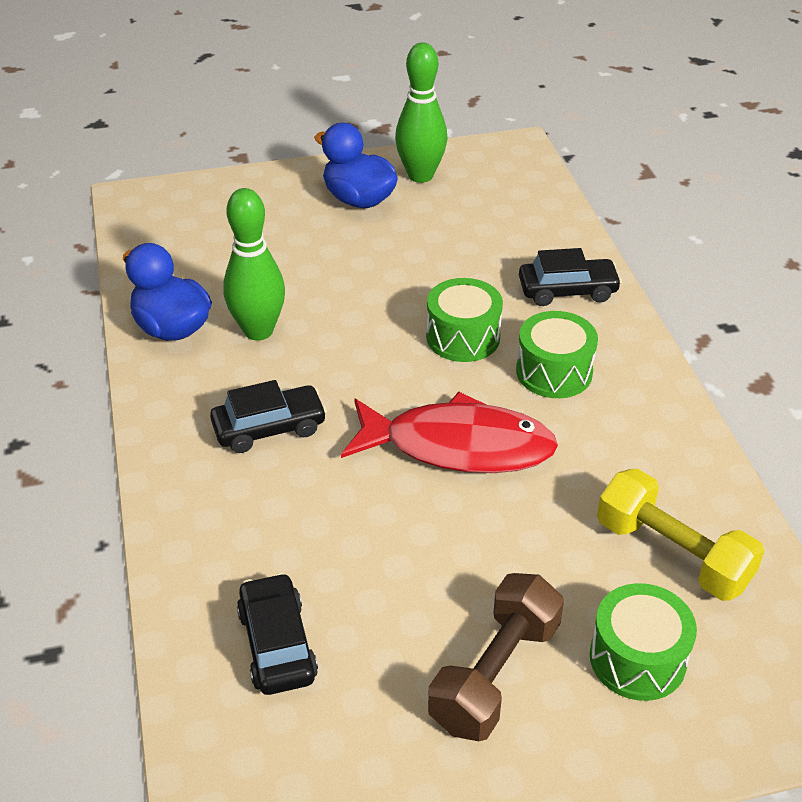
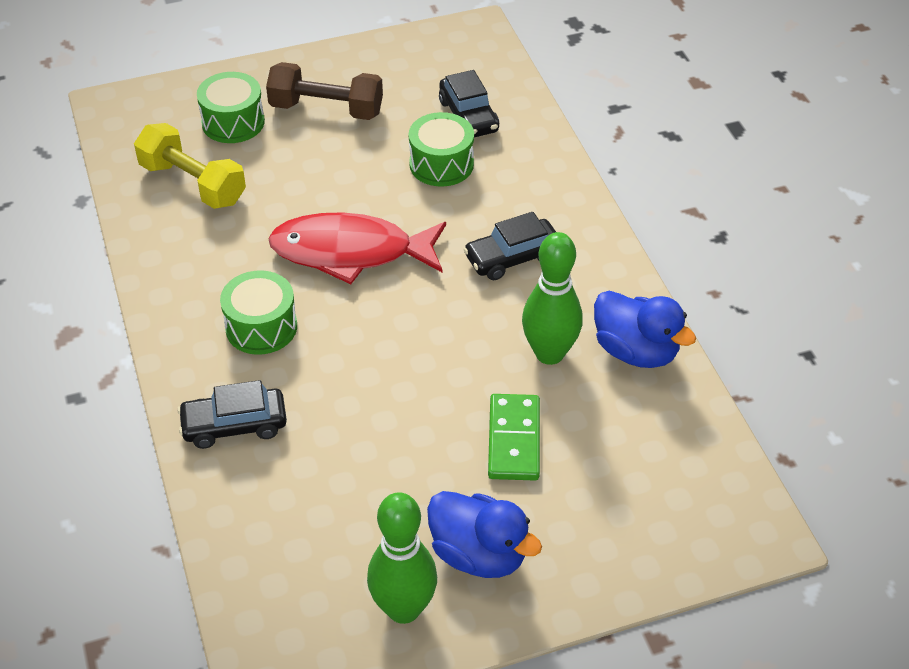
camera: 175 degrees right, 5 degrees up
(312, 266) = (514, 440): none -> green domino
(463, 337) = (347, 359): green drum -> green drum (441, 164)
(495, 674) = (326, 109): brown dumbbell -> brown dumbbell turned 75 degrees clockwise

